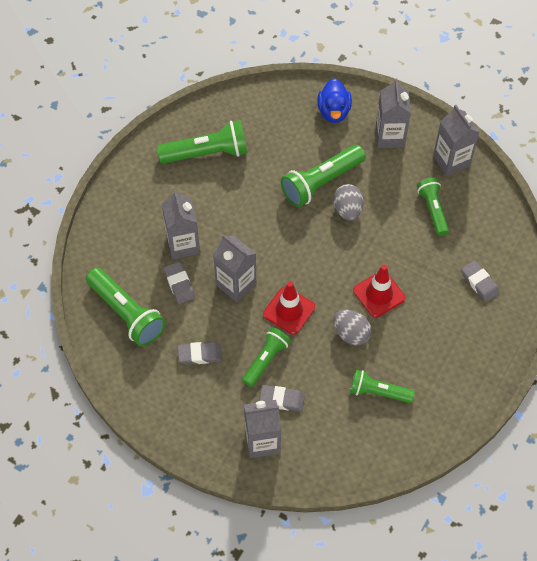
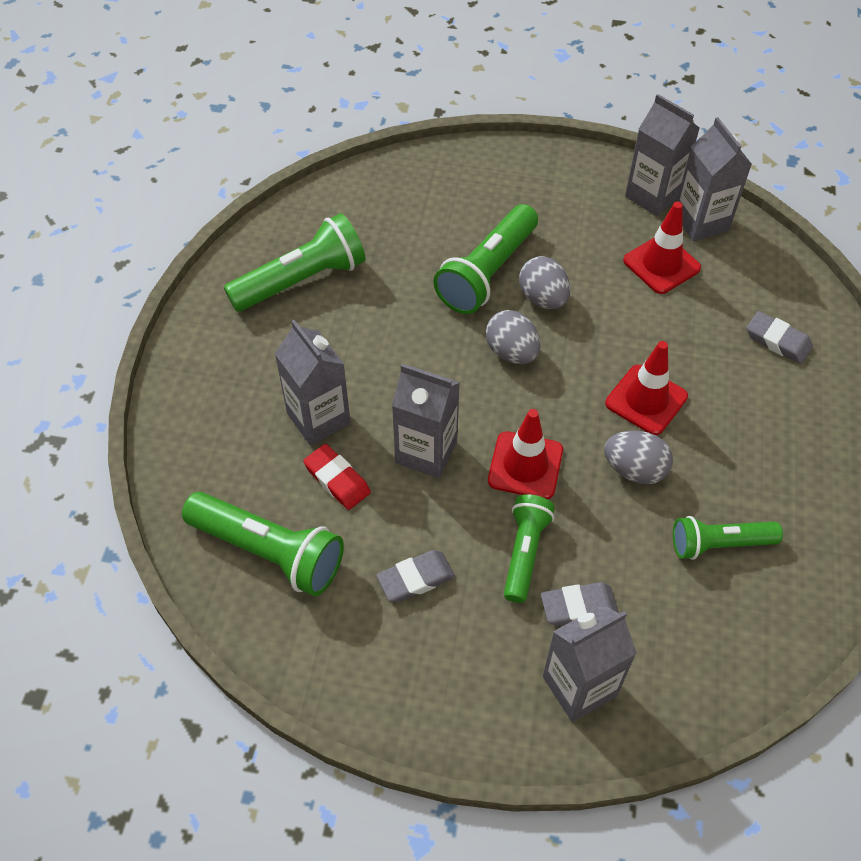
camera: 20 degrees left, 5 degrees down
(179, 284) = (337, 480): grey eraser -> red eraser
(312, 239) = (511, 352): none -> grey egg
(334, 111) = (461, 178): blue duck -> none
(390, 136) = (554, 188): grey carton -> grey carton (701, 222)
(433, 210) = (661, 264): green flashlight -> red traffic cone

